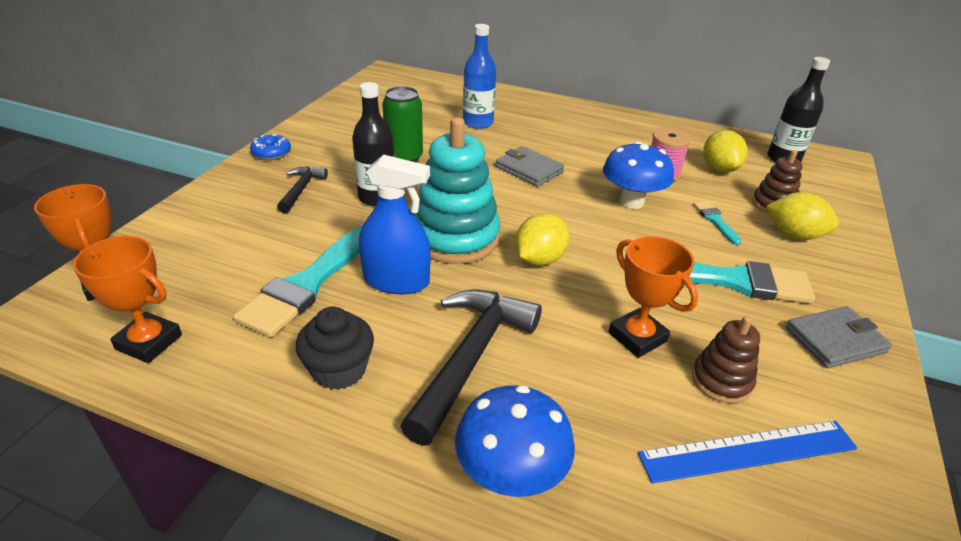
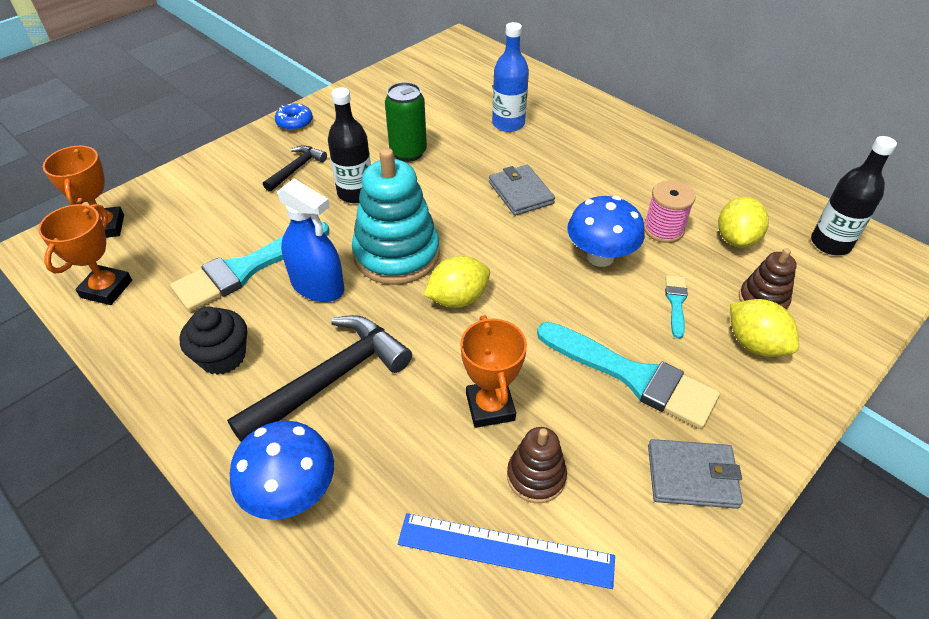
camera: 25 degrees right, 10 degrees up
(149, 342) = (106, 289): orange trophy -> orange trophy turned 60 degrees clockwise

